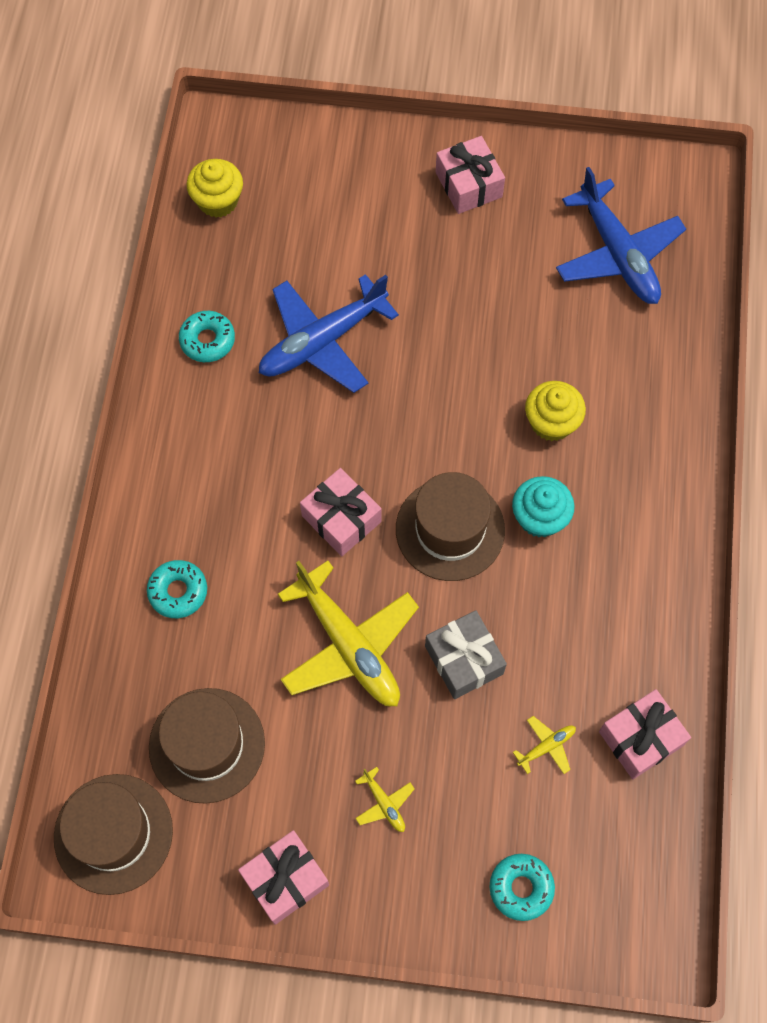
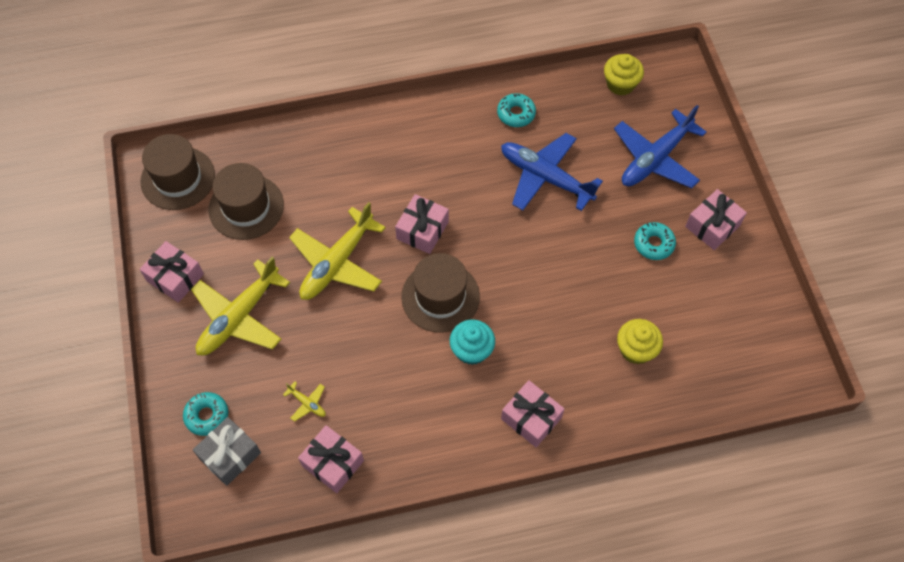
camera: 70 degrees right, 5 degrees down
(178, 591) = (338, 158): turquoise donut -> turquoise donut (653, 244)
(384, 803) = (239, 317): yellow plane -> yellow plane, size x2.45
(464, 660) = (350, 334): grey gift -> grey gift (230, 455)
(551, 422) = (548, 336): yellow cupcake -> yellow cupcake (636, 349)
(617, 254) = (706, 341): blue plane -> blue plane (655, 158)
(654, 481) = (531, 418): none -> pink gift

